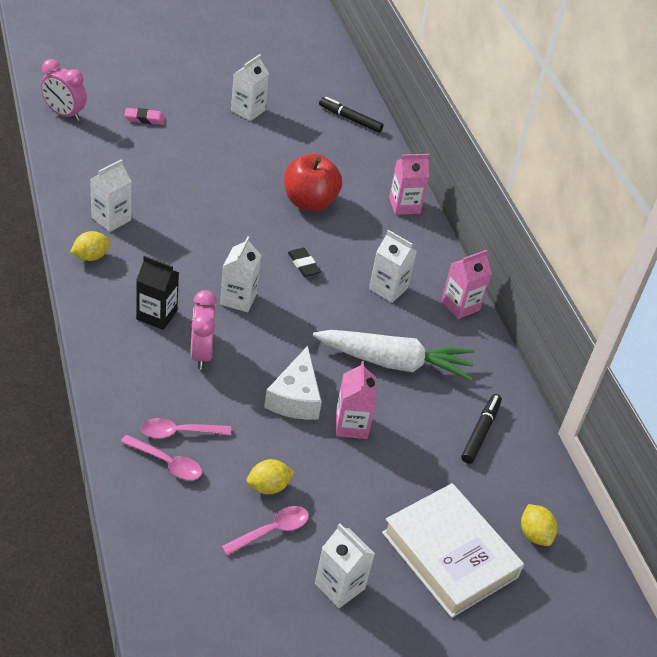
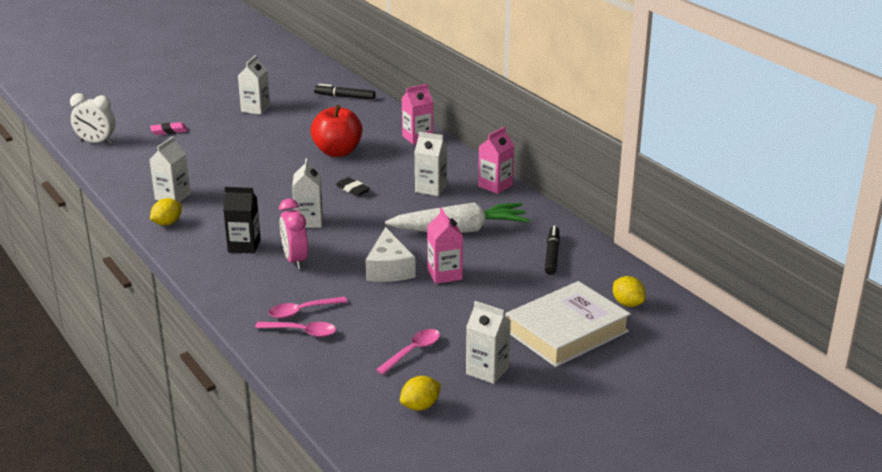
camera: 10 degrees left, 15 degrees down
(64, 114) = (96, 142): pink clock -> white clock
(268, 487) = (396, 326): yellow lemon -> yellow lemon (420, 406)
(449, 555) = (566, 331): white book -> white book turned 75 degrees counterclockwise

